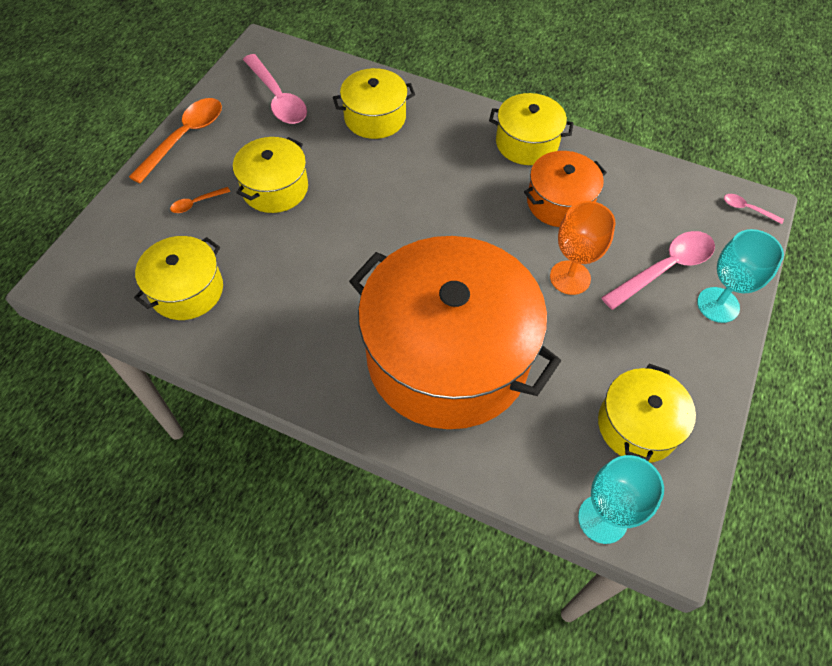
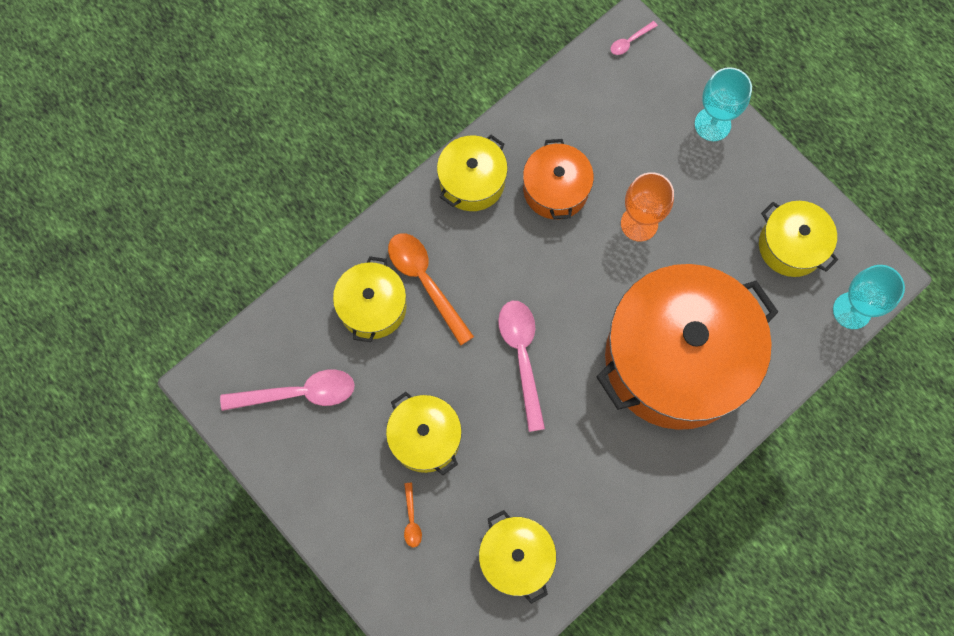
camera: 65 degrees left, 15 degrees up
(185, 137) = (313, 506): orange spoon -> orange spoon (425, 282)
(665, 268) = (661, 143): pink spoon -> pink spoon (522, 356)

